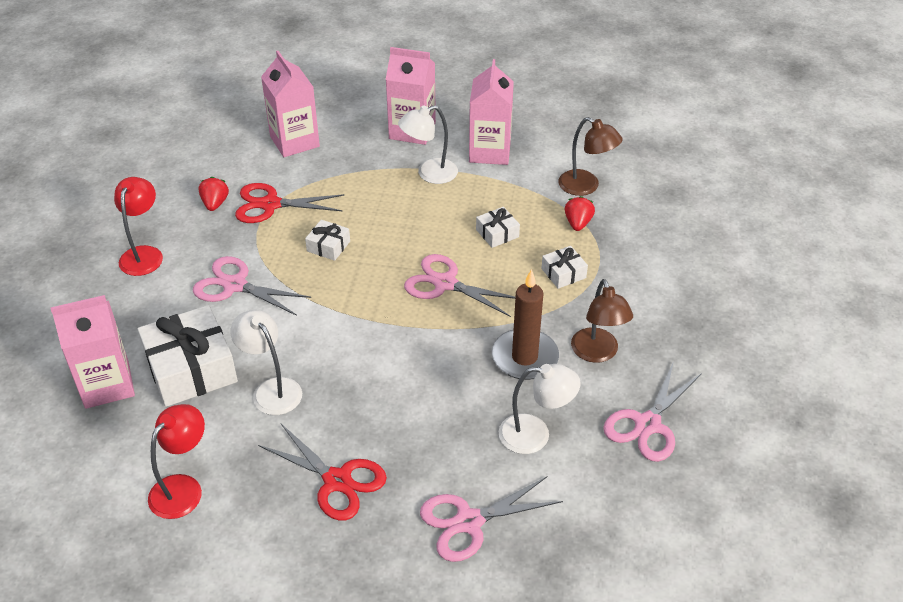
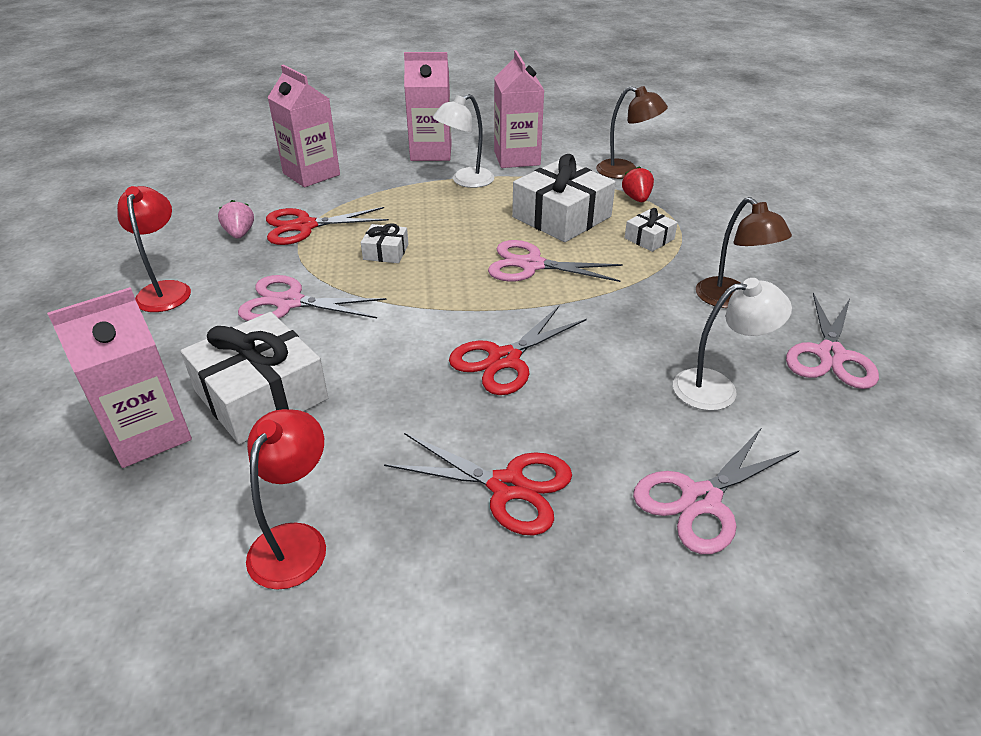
camera: 15 degrees left, 5 degrees down
(215, 203) = (240, 234): red strawberry -> pink strawberry
(272, 389) = (376, 399): white lamp -> none
(381, 374) = (504, 359): none -> red scissors
(497, 233) = (561, 217): white gift -> white gift, size x2.08
(524, 357) = (657, 316): brown candle -> none

